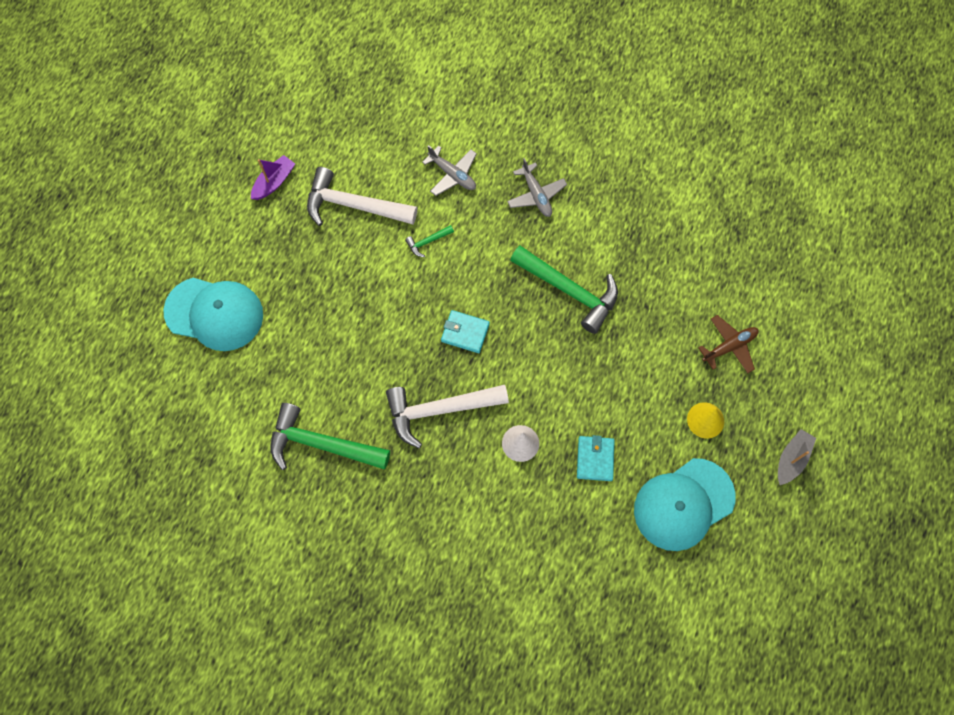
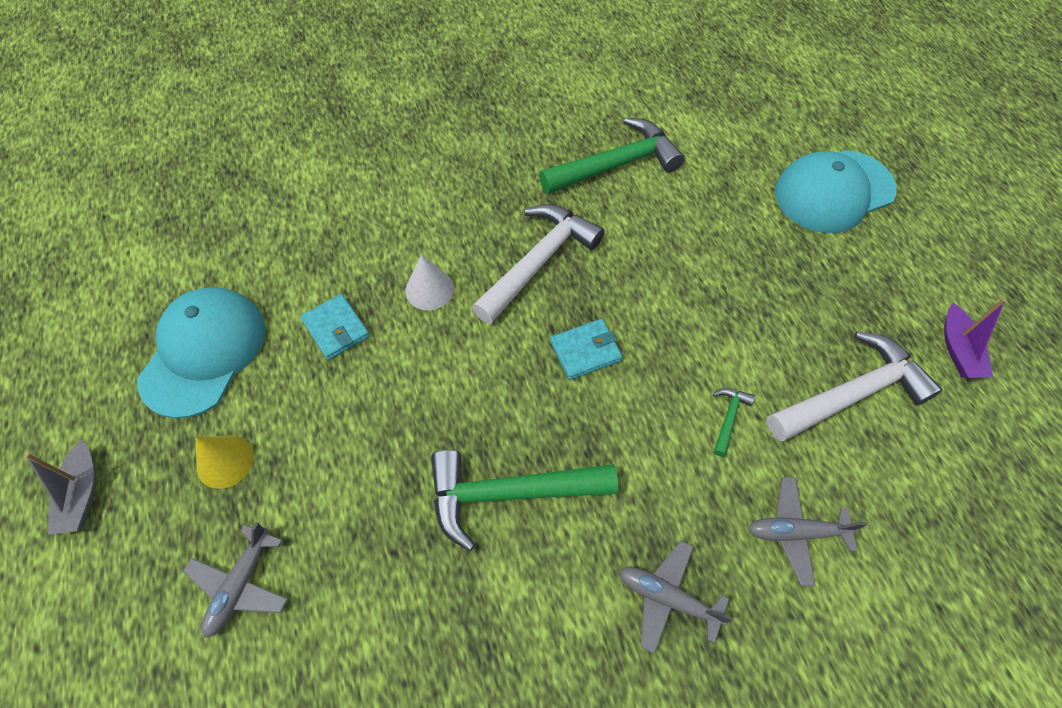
camera: 140 degrees right, 10 degrees down
(729, 346) = (241, 584): brown plane -> grey plane

